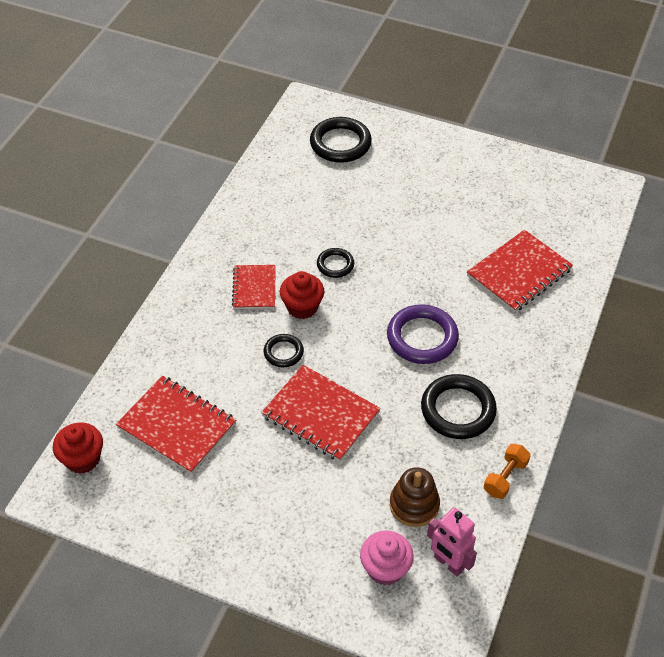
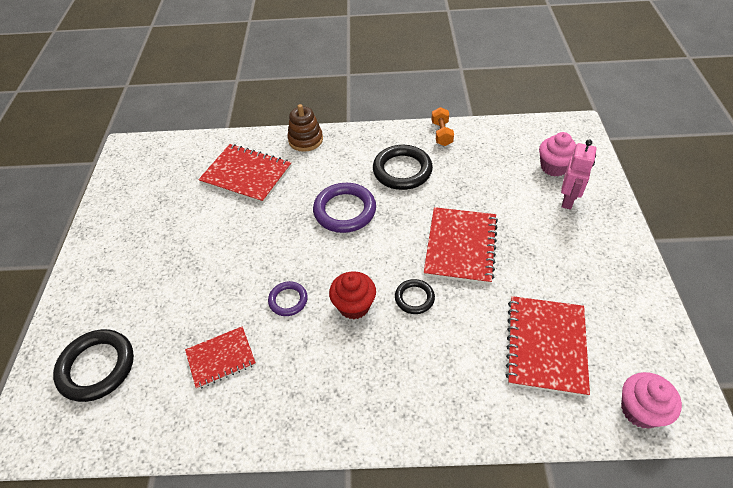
camera: 110 degrees left, 0 degrees up
(82, 459) = (640, 410): red cupcake -> pink cupcake
(254, 288) = (349, 357): red notebook -> red notebook (221, 358)
(335, 265) = (288, 300): black ring -> purple ring
(414, 505) = (496, 168): brown stacking toy -> brown stacking toy (305, 140)
(448, 563) = (524, 141): pink robot -> pink robot (568, 200)
(505, 477) = (441, 133): orange dumbbell -> orange dumbbell turned 75 degrees clockwise

